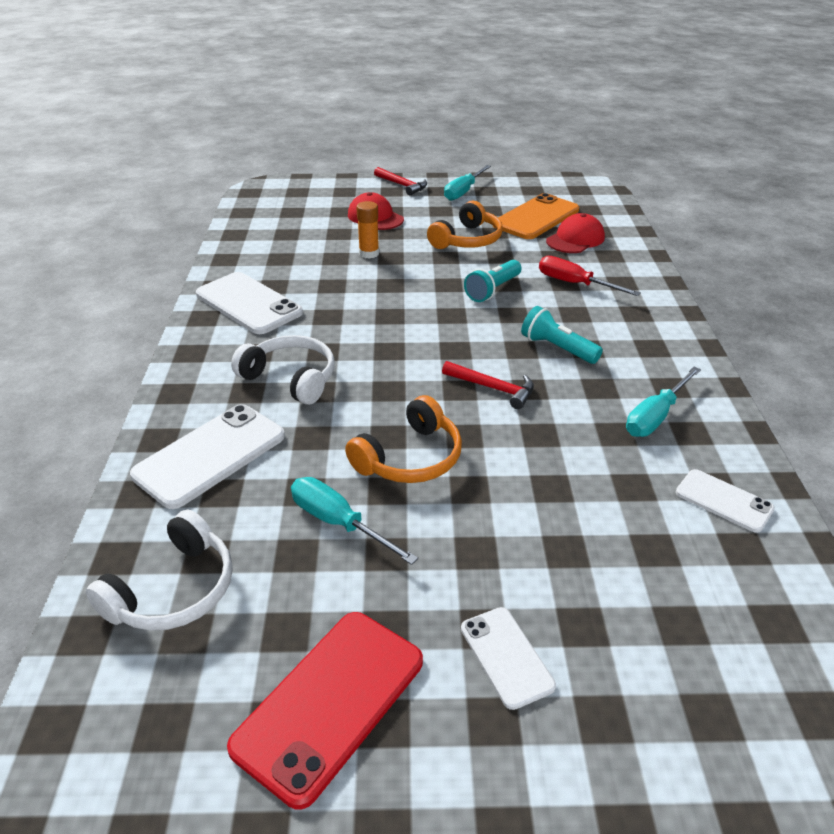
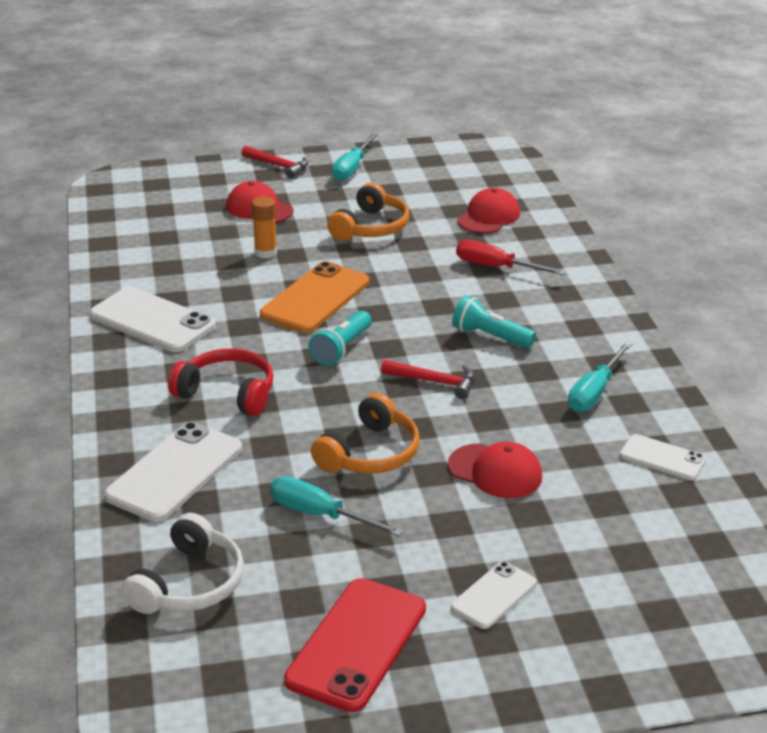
camera: 10 degrees left, 5 degrees down
(291, 378) = (228, 393): white headphones -> red headphones
(493, 290) = (411, 282): turquoise flashlight -> turquoise flashlight (341, 349)
(506, 657) = (494, 595): white phone -> white phone turned 75 degrees clockwise
(536, 218) = (441, 194): orange phone -> orange phone (315, 298)
(536, 494) = (495, 471): none -> red cap

